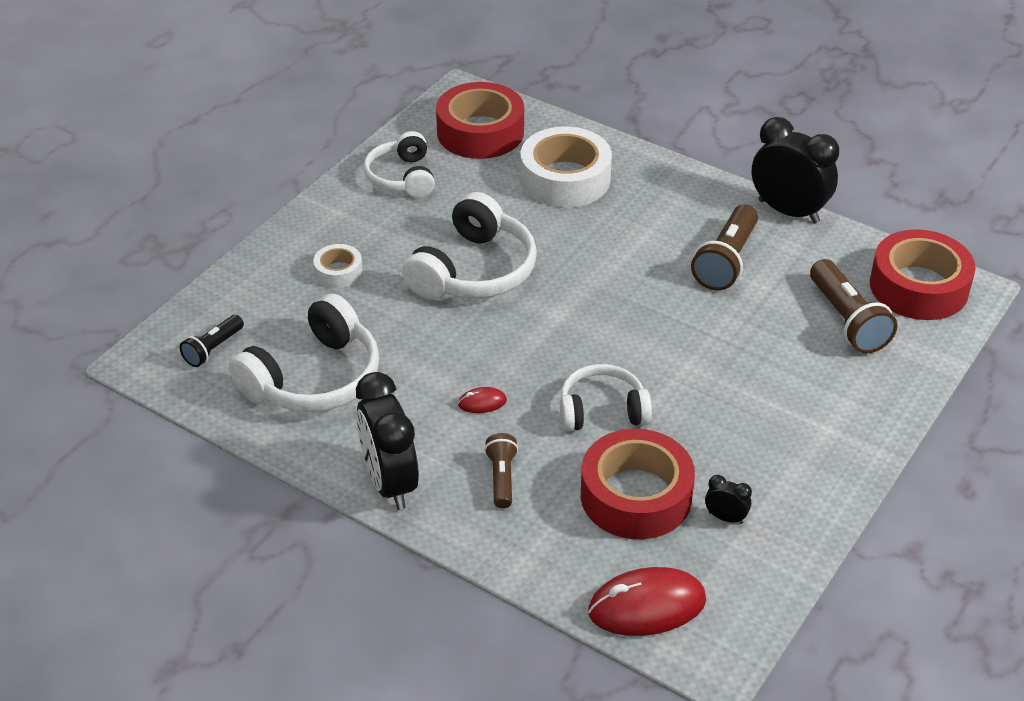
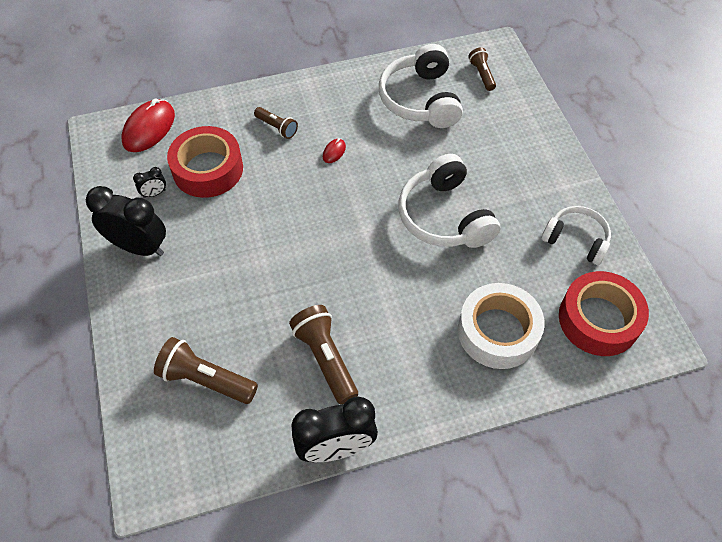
camera: 130 degrees right, 15 degrees up
(213, 349) = (482, 74): black flashlight -> brown flashlight
(338, 272) = (502, 155): white tape -> none
(389, 483) = (319, 87): black clock -> black clock (139, 247)
(602, 410) = (274, 196): white headphones -> none
(918, 287) = (185, 458): red tape -> none

